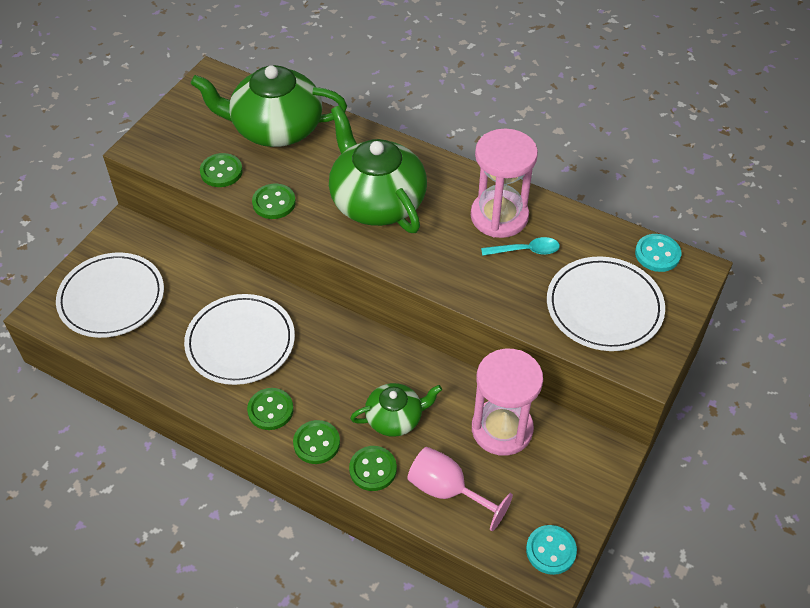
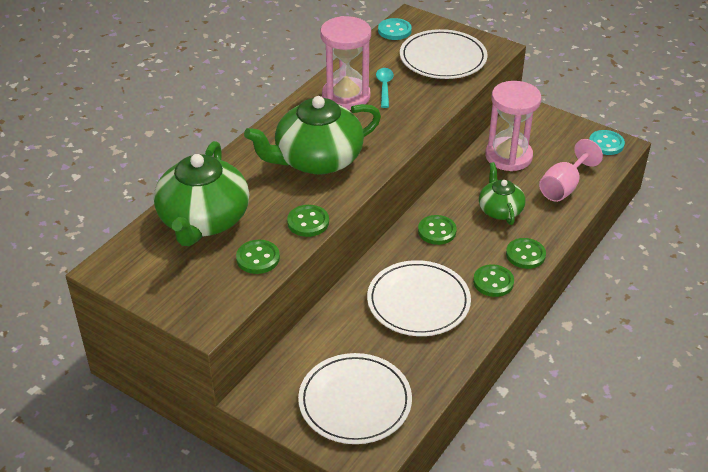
camera: 85 degrees left, 10 degrees down
(373, 469) = (548, 224): green button -> green button (437, 231)

